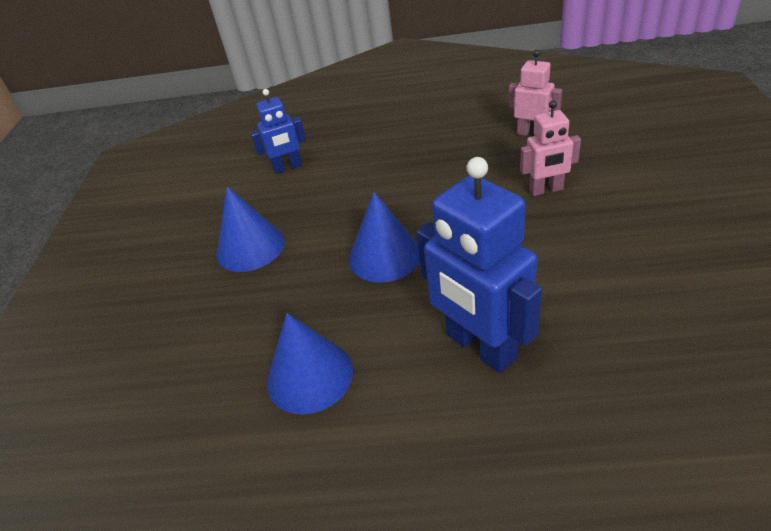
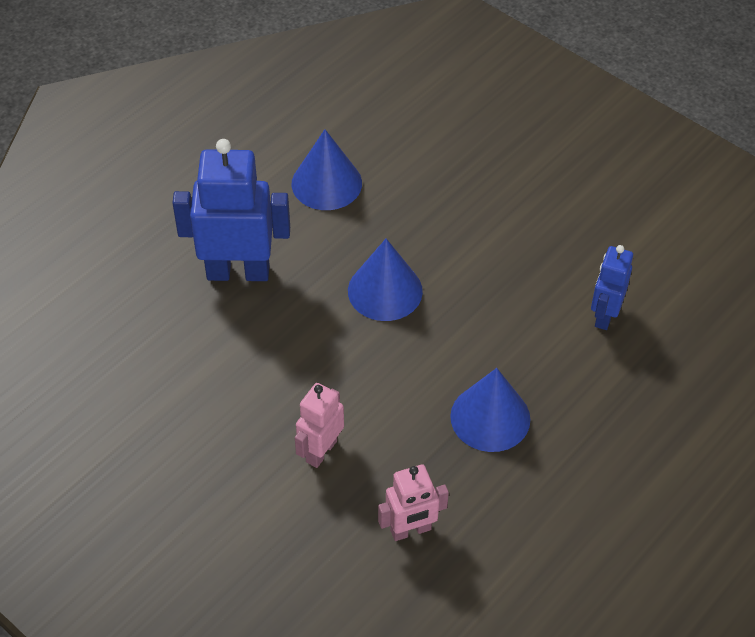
camera: 125 degrees right, 10 degrees up
(250, 247) = (504, 225): blue cone -> blue cone (490, 417)

